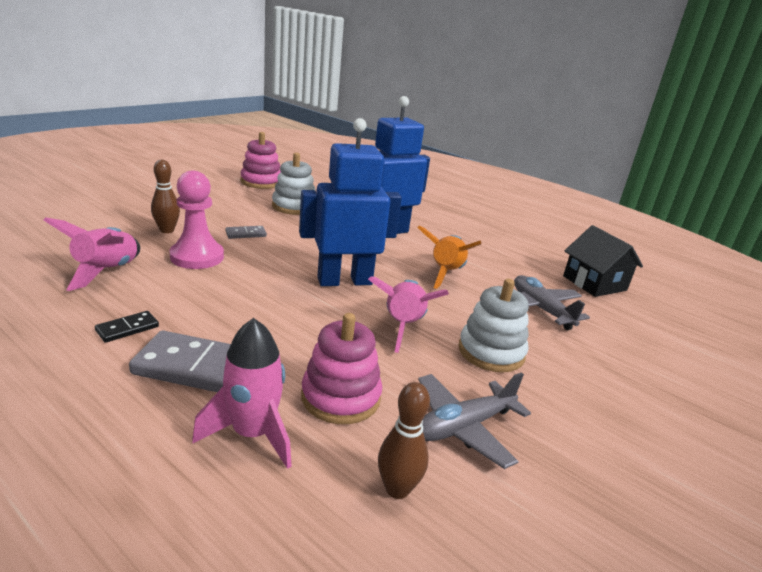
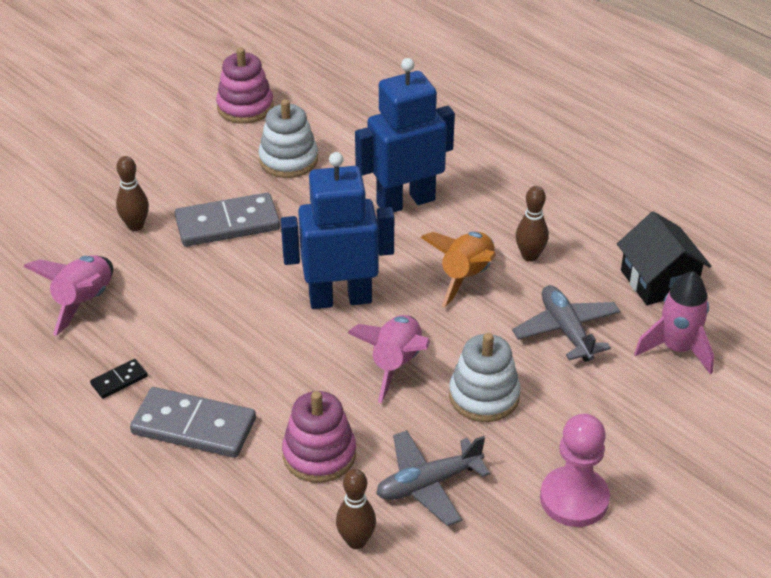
camera: 10 degrees right, 15 degrees up
(197, 257) = (174, 270): pink pawn -> pink pawn (574, 499)
(246, 234) = (227, 224): grey domino -> grey domino, size x2.13
(252, 434) = (240, 492): pink rocket -> pink rocket (677, 349)
(491, 265) = (530, 256): none -> brown bowling pin

